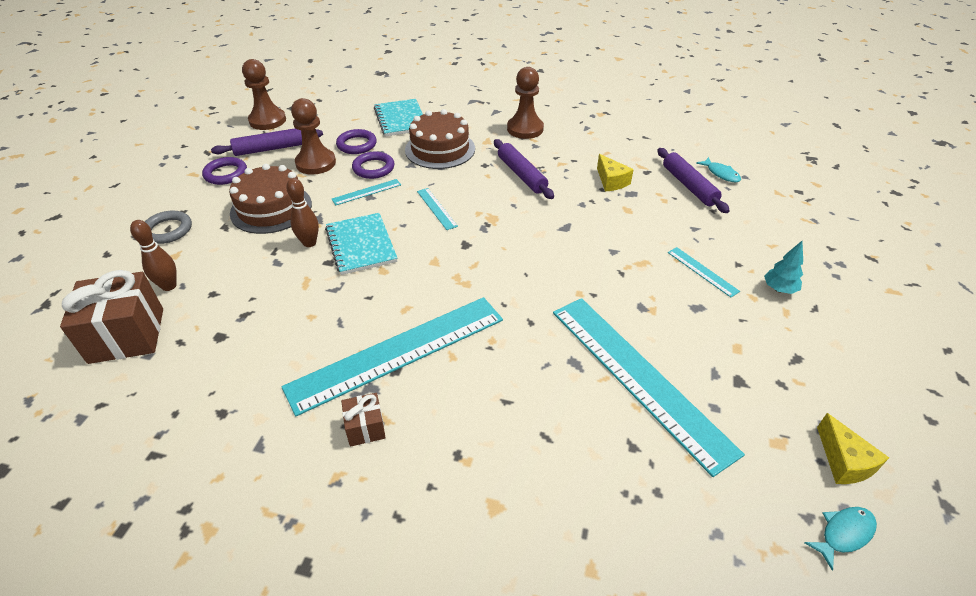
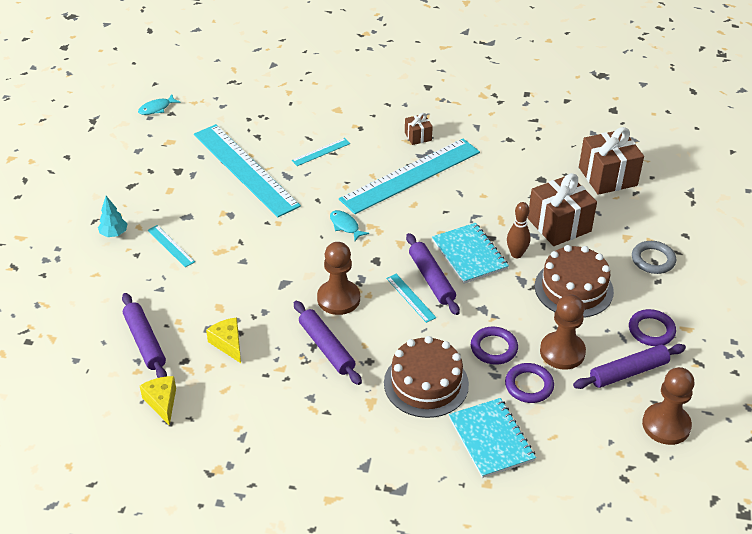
camera: 175 degrees right, 0 degrees up
(169, 286) = (608, 211): brown bowling pin -> none
(240, 272) = (559, 225): none -> brown gift
(366, 192) = (488, 314): turquoise ruler -> turquoise ruler (321, 152)
(411, 223) = (431, 279): none -> purple rolling pin
(525, 129) = (323, 428): brown pawn -> brown pawn (338, 299)
(721, 174) = (101, 362): turquoise fish -> turquoise fish (345, 226)
(844, 461) = (136, 135): yellow cheese -> yellow cheese (162, 402)

